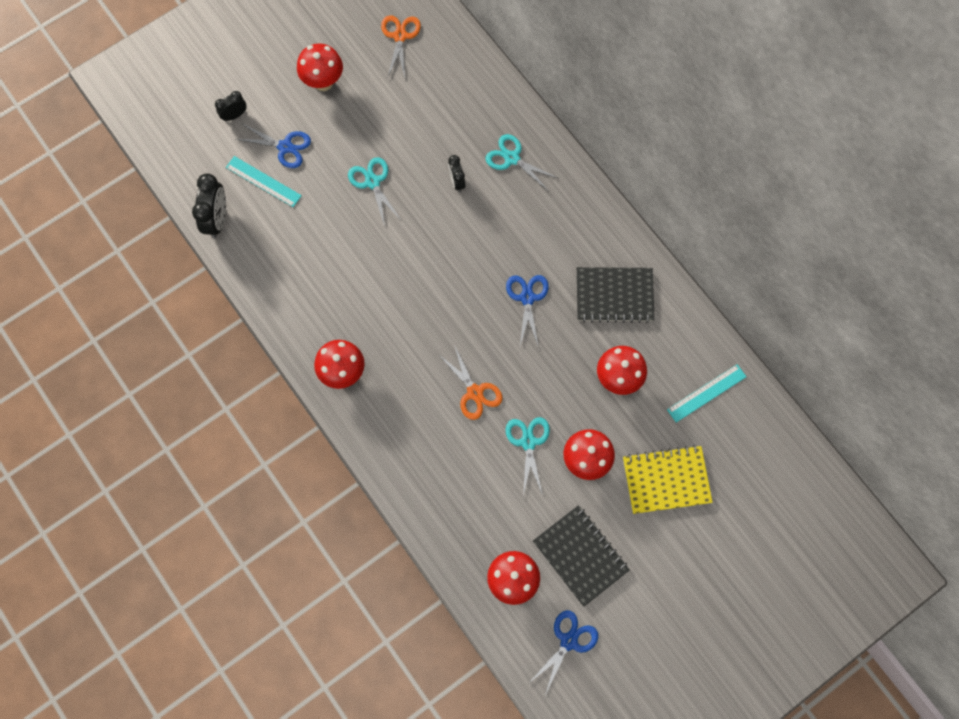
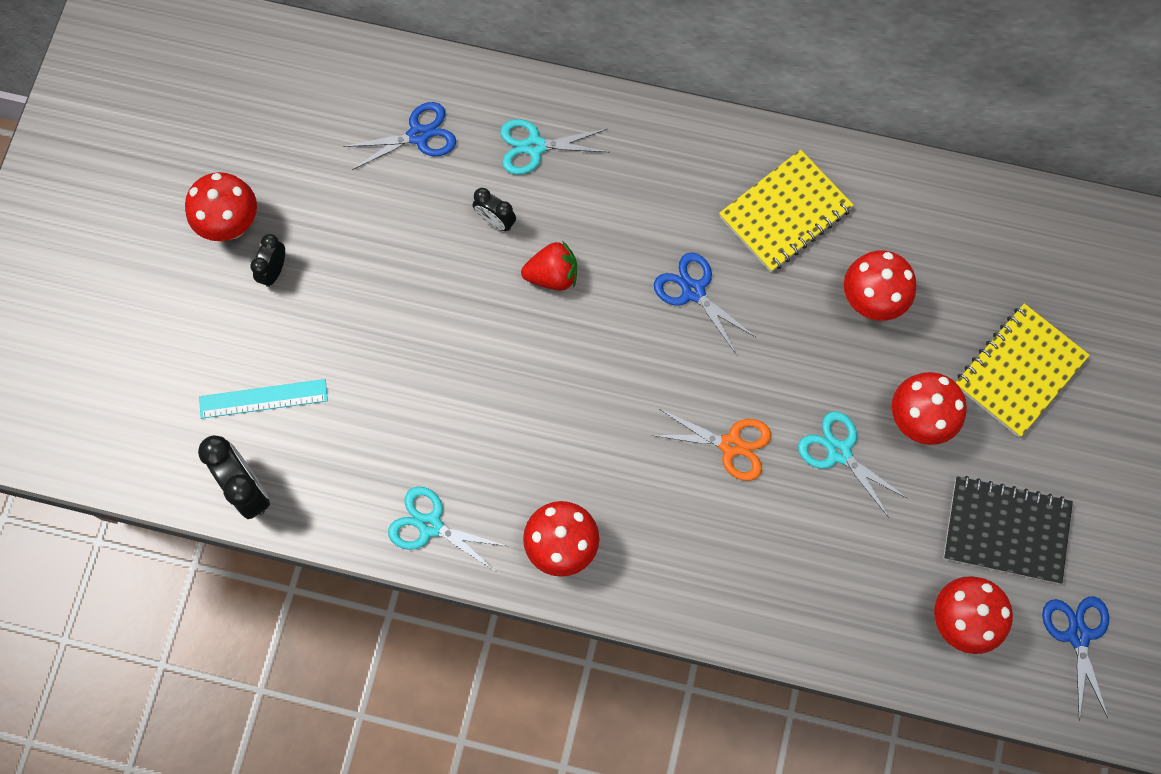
camera: 40 degrees left, 0 degrees up
(234, 115) = (155, 347): black clock -> black clock (274, 271)
(285, 147) = (253, 337): blue scissors -> blue scissors (418, 135)
(372, 182) = (397, 297): turquoise scissors -> turquoise scissors (430, 525)
(400, 36) = (276, 103): orange scissors -> none
(461, 232) = (552, 275): none -> red strawberry
(614, 295) = (785, 213): black notebook -> yellow notebook
(706, 393) = (976, 242): turquoise ruler -> none

